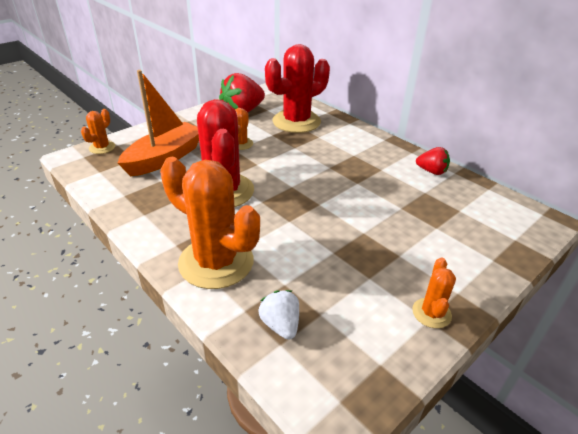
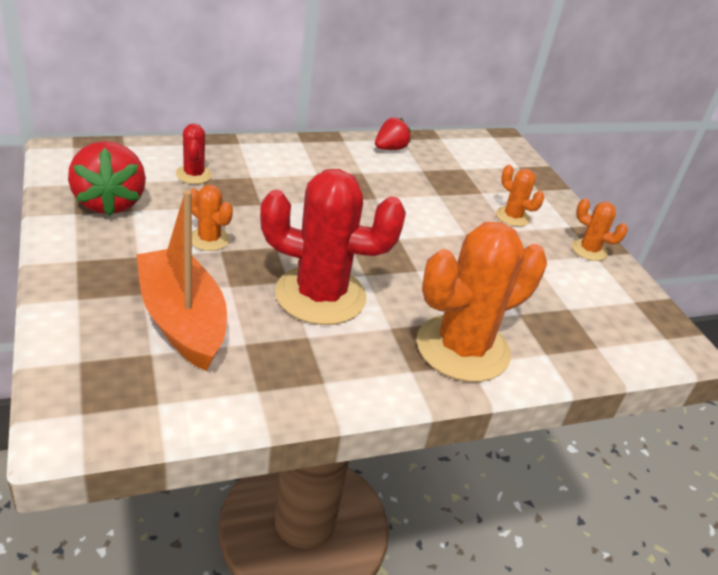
camera: 70 degrees left, 0 degrees up
(102, 147) = (71, 382): orange cactus -> orange cactus (512, 217)
(280, 325) = (575, 337): white strawberry -> none
(296, 122) = (194, 175): red cactus -> red cactus, size x0.47

